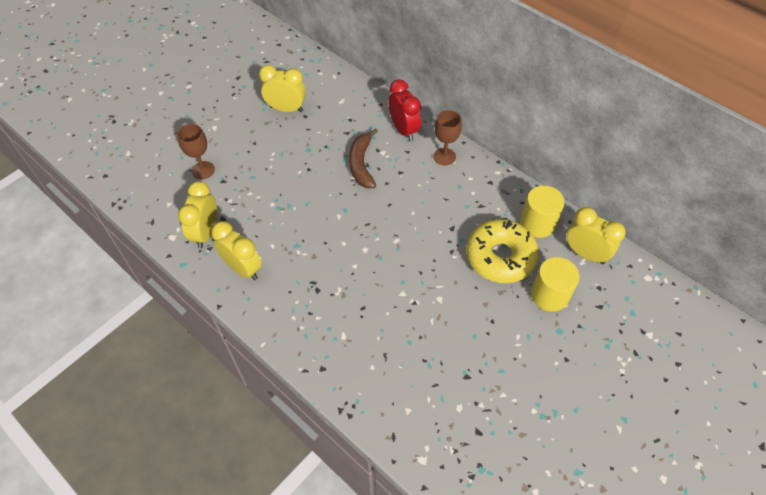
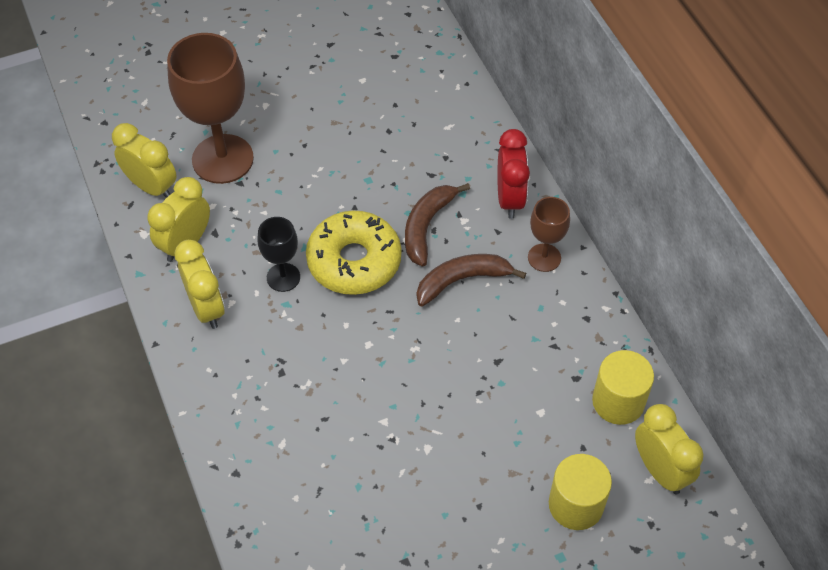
camera: 25 degrees right, 0 degrees up
(203, 170) = (222, 159): brown goblet -> brown goblet, size x1.94
(285, 229) = (283, 277): none -> black goblet
(286, 109) = (369, 112): yellow clock -> yellow clock (152, 187)
(402, 188) = (461, 280): none -> brown banana
(500, 257) = (539, 426): yellow donut -> yellow donut (354, 261)

